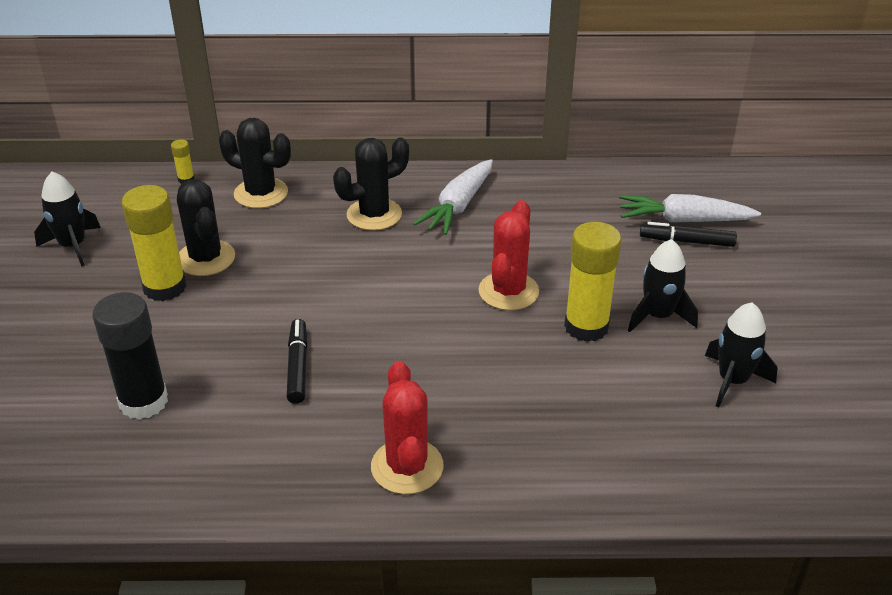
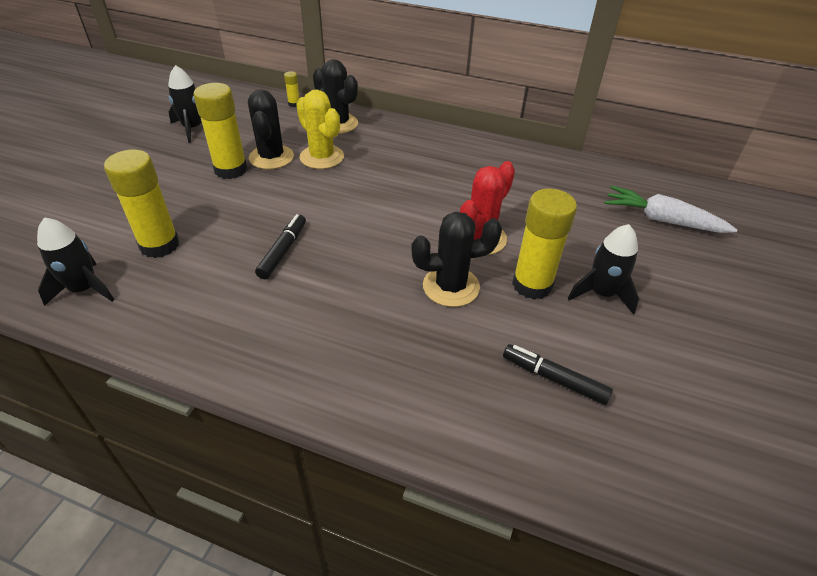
camera: 20 degrees right, 5 degrees up
(143, 401) = (159, 245): black glue stick -> yellow glue stick
(269, 242) = (322, 157): none -> yellow cactus
(374, 214) = (408, 156): black cactus -> black cactus (451, 287)
(407, 467) = (314, 358): red cactus -> none
(458, 206) = (476, 165): white carrot -> none
(687, 241) = (657, 238): black marker -> black marker (554, 379)
(733, 380) = (648, 373): black rocket -> black rocket (84, 289)

